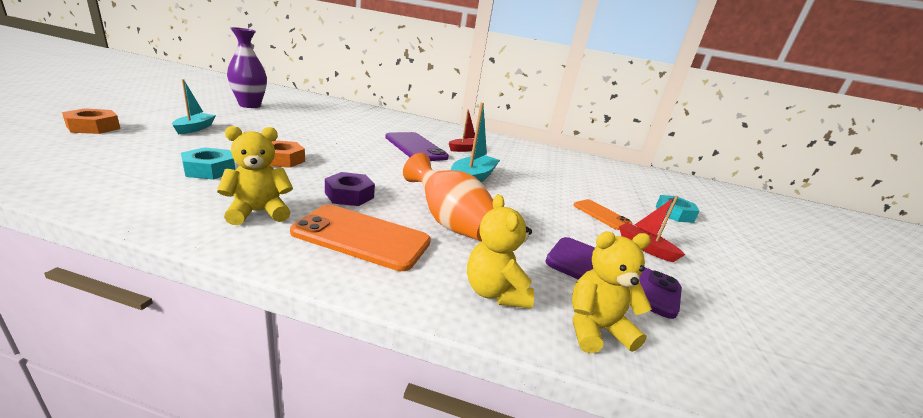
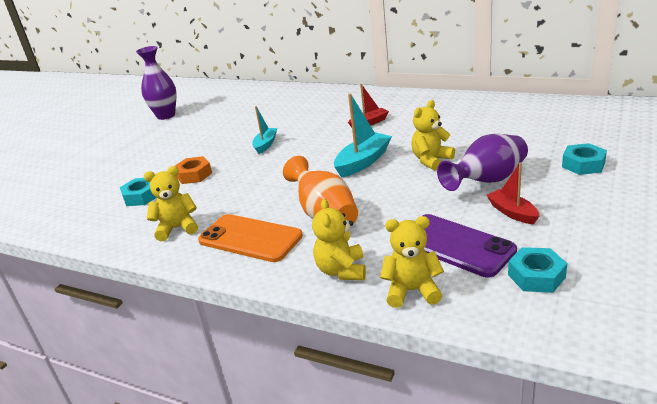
camera: 20 degrees right, 5 degrees up
(93, 127) = (57, 172): orange nut -> none
(195, 128) = (125, 156): turquoise boat -> turquoise boat (265, 144)
(349, 195) = (245, 201): purple nut -> none
(415, 147) = (316, 133): purple phone -> none
(538, 188) = (431, 160): none -> yellow teddy bear
(601, 214) = (487, 181): orange phone -> purple vase
(719, 322) = (536, 276): none -> turquoise nut

